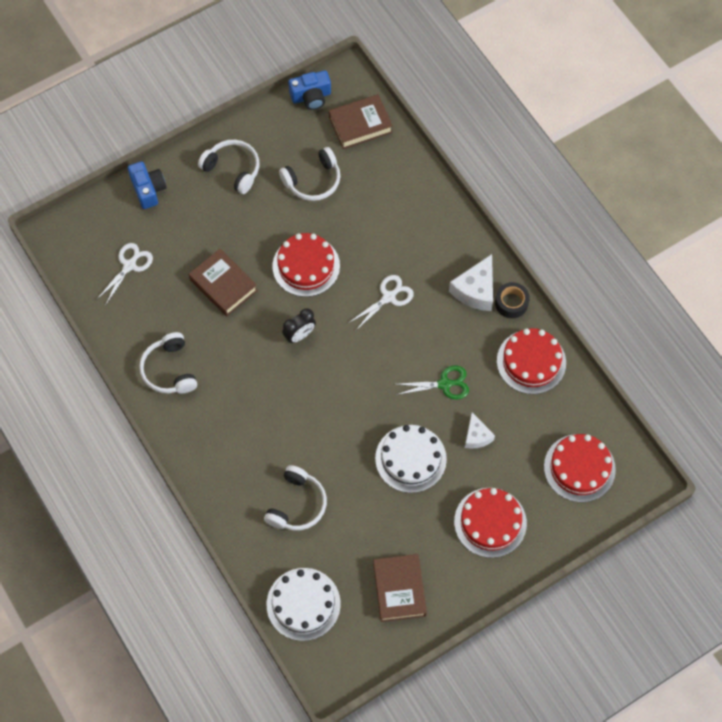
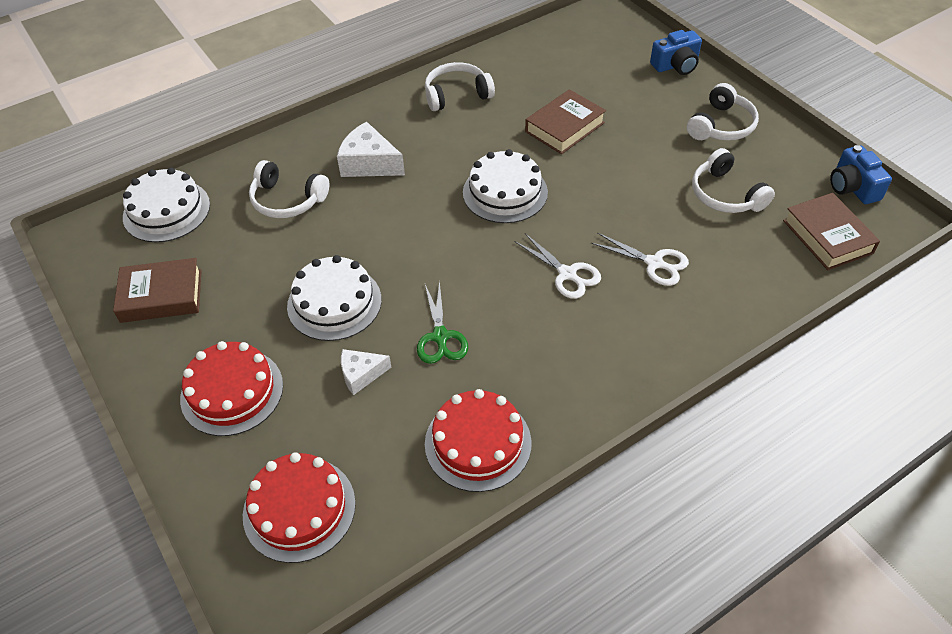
camera: 90 degrees right, 15 degrees down
(129, 265) = (579, 59): white scissors -> white scissors (654, 263)
(299, 335) = (505, 192): black clock -> white cake
(306, 266) = (601, 193): red cake -> none
(475, 290) = (590, 371): white cheese -> white cheese (369, 163)
(511, 303) = (575, 416): black tape -> none

